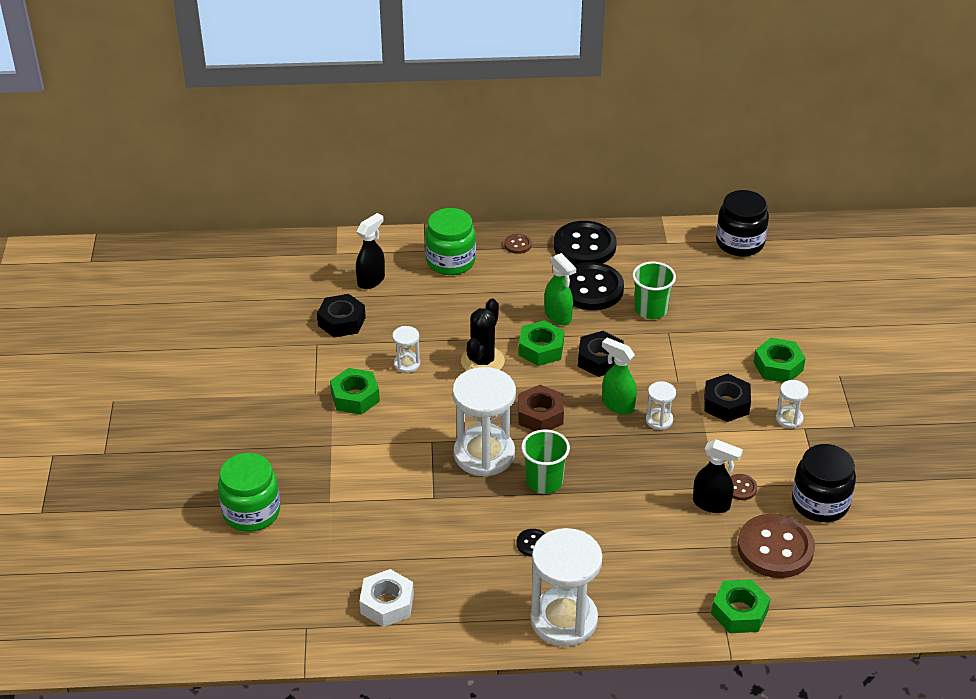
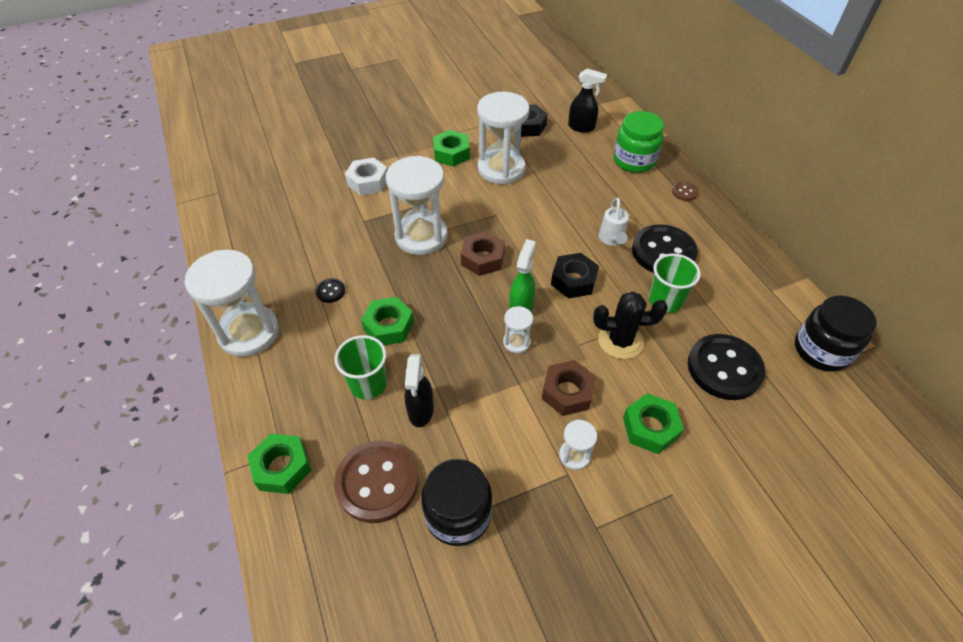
camera: 70 degrees right, 10 degrees up
(251, 512) = (319, 139): green jar -> none
(387, 604) = (247, 225): white nut -> white nut (368, 182)
(407, 364) = (501, 169): white hourglass -> white hourglass, size x2.18
(482, 361) = (528, 208): black cactus -> black cactus (620, 341)
(541, 349) = (563, 239): green nut -> green nut (389, 326)
(544, 481) = (405, 280): green cup -> green cup (368, 384)
(558, 316) = (612, 239): green spray bottle -> white watering can
(584, 246) = (717, 234): black button -> black button (724, 368)
(726, 403) = (567, 392): black nut -> brown nut
(740, 488) = (452, 431): brown button -> none

